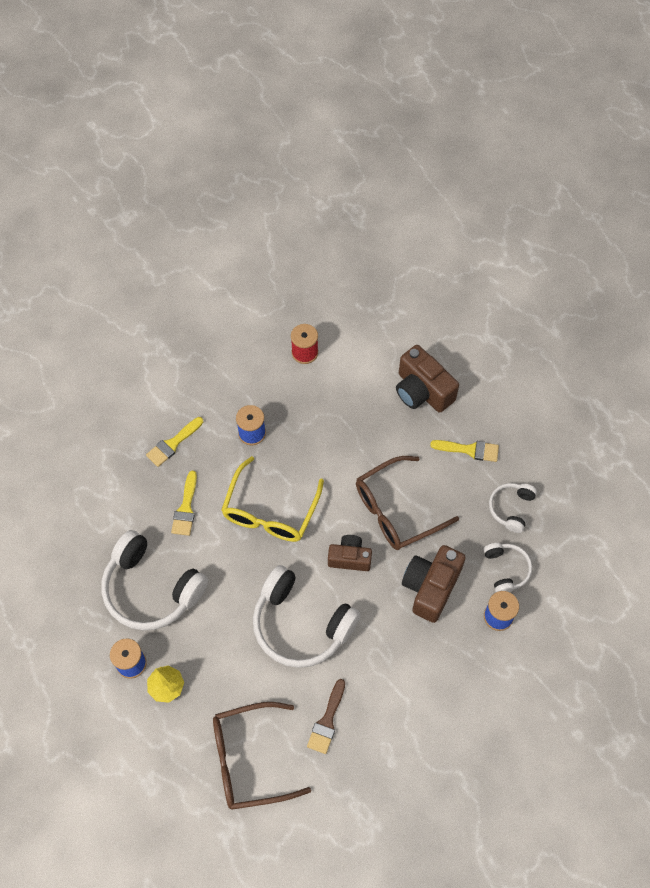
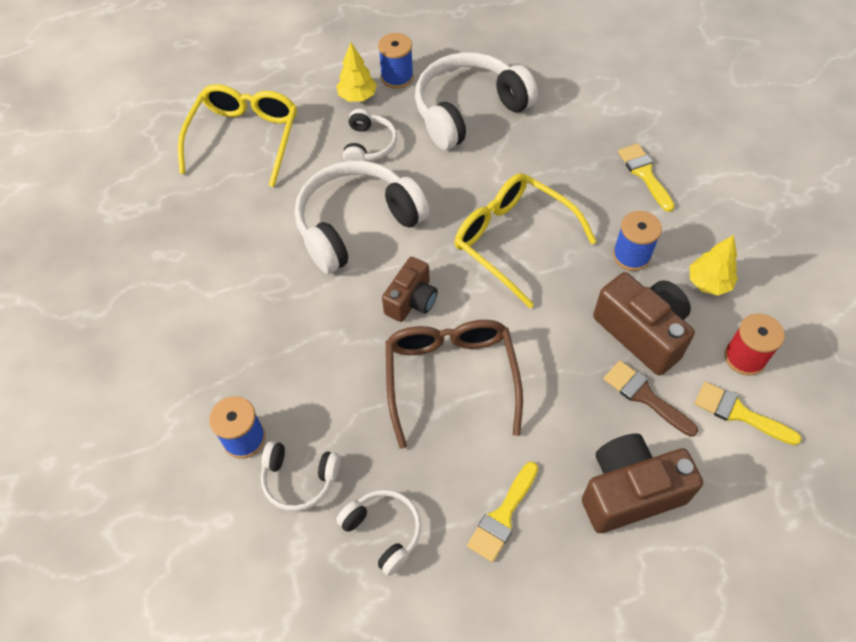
camera: 115 degrees right, 5 degrees down
(186, 508) = (552, 163): yellow brush -> yellow brush (739, 413)
(218, 651) = (369, 145): none -> white headphones
(249, 759) = (245, 138): brown glasses -> yellow glasses
(256, 383) = (708, 283): none -> yellow tree
(327, 721) = (238, 213): brown brush -> brown brush (645, 396)
(431, 587) = (326, 375): brown camera -> brown camera (642, 332)

